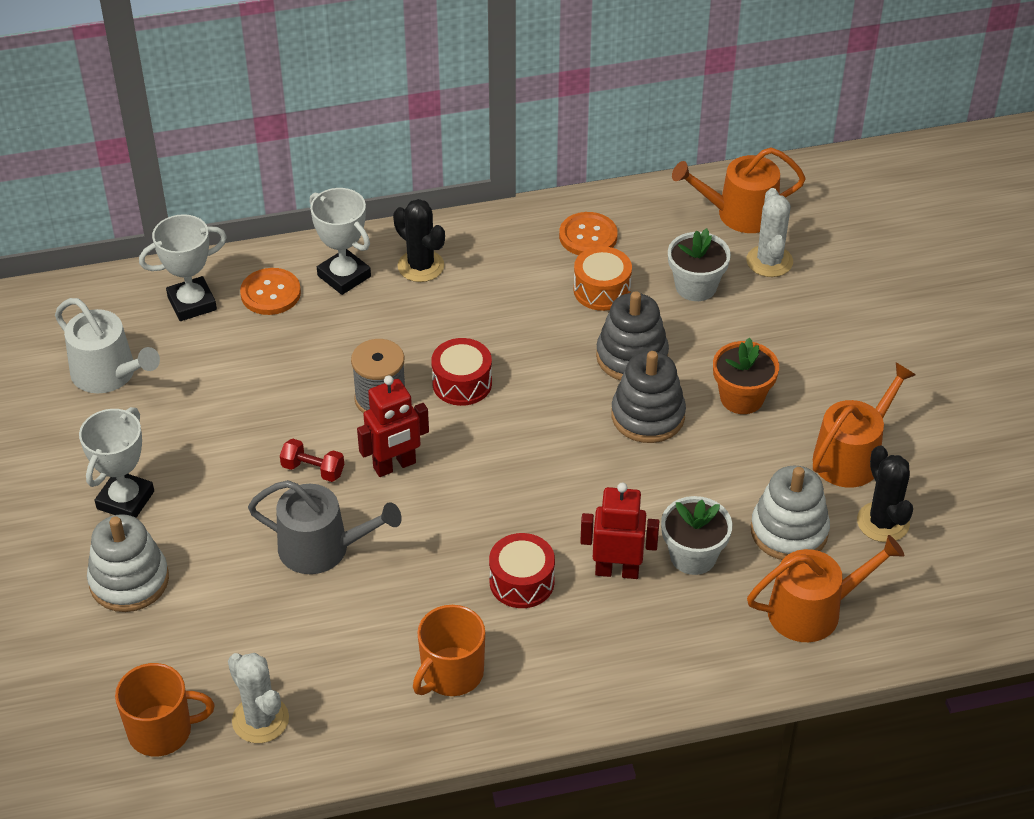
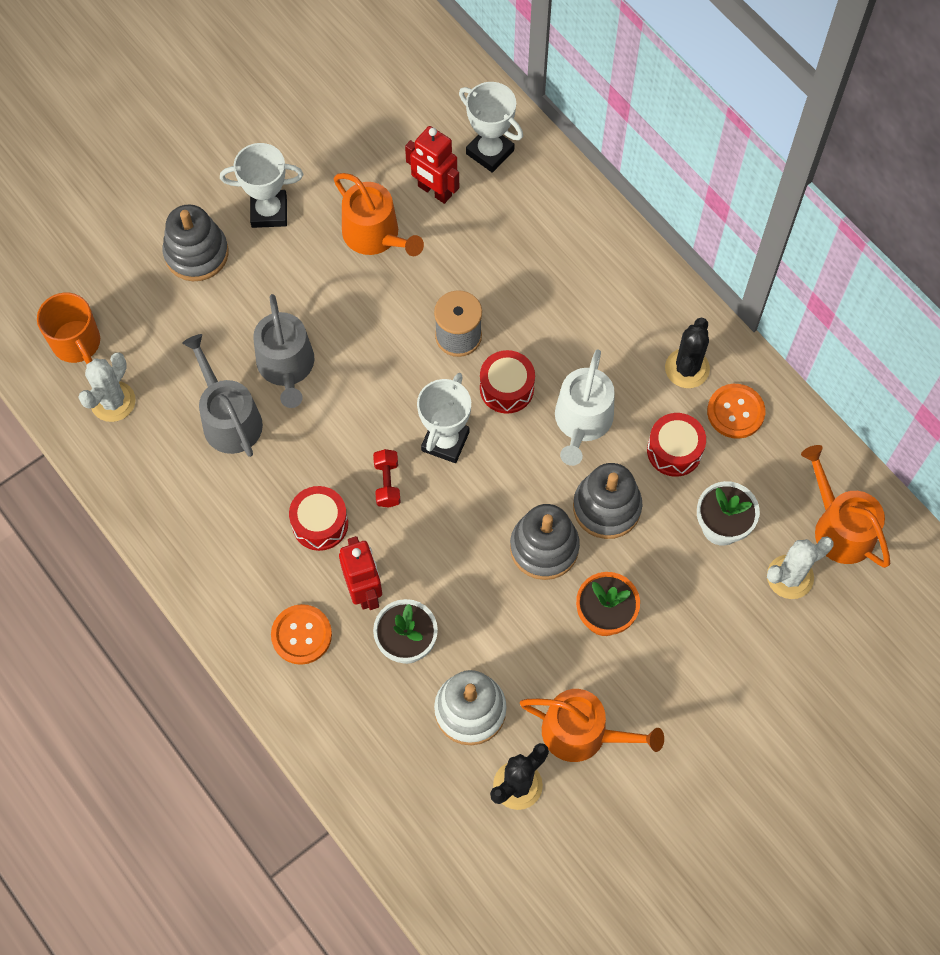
camera: 65 degrees right, 20 degrees up
(109, 374) = (386, 135): white watering can -> white watering can (582, 422)
(129, 580) = (196, 253): white stacking toy -> grey stacking toy
(270, 293) = (531, 201): orange button -> orange button (301, 635)
(313, 469) = (360, 323): red dumbbell -> red dumbbell (387, 483)
(344, 276) = (580, 245): white trophy -> white trophy (445, 441)
(350, 619) = (228, 418): none -> grey watering can
(395, 466) = (393, 379): red robot -> red robot (434, 191)
(421, 266) = (624, 297): black cactus -> black cactus (687, 368)
(451, 673) = (209, 512): orange mug -> none
(602, 290) = (674, 451): orange drum -> red drum
(813, 610) = (394, 760): orange watering can -> orange watering can (376, 236)

